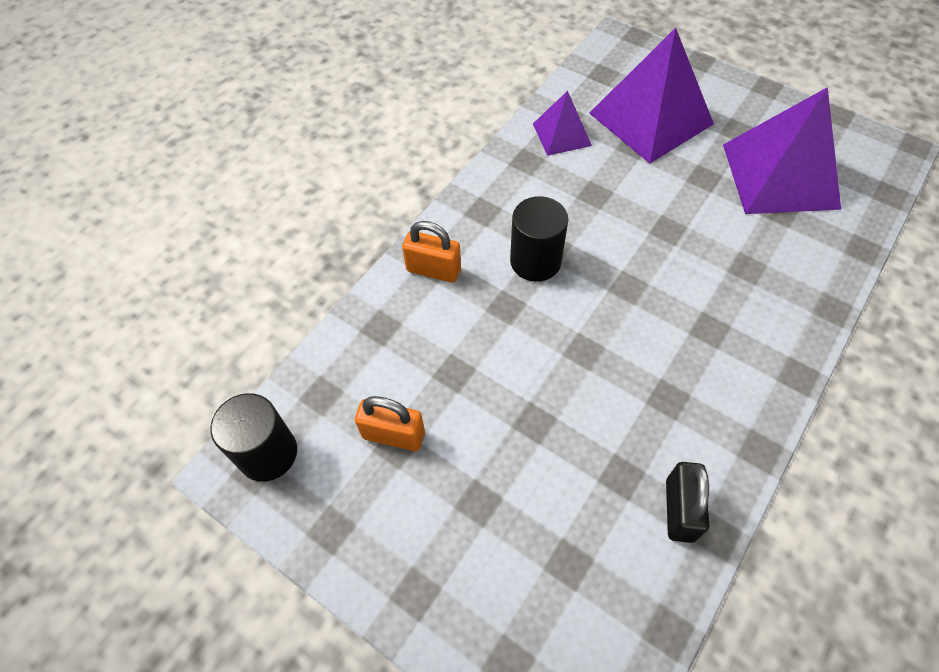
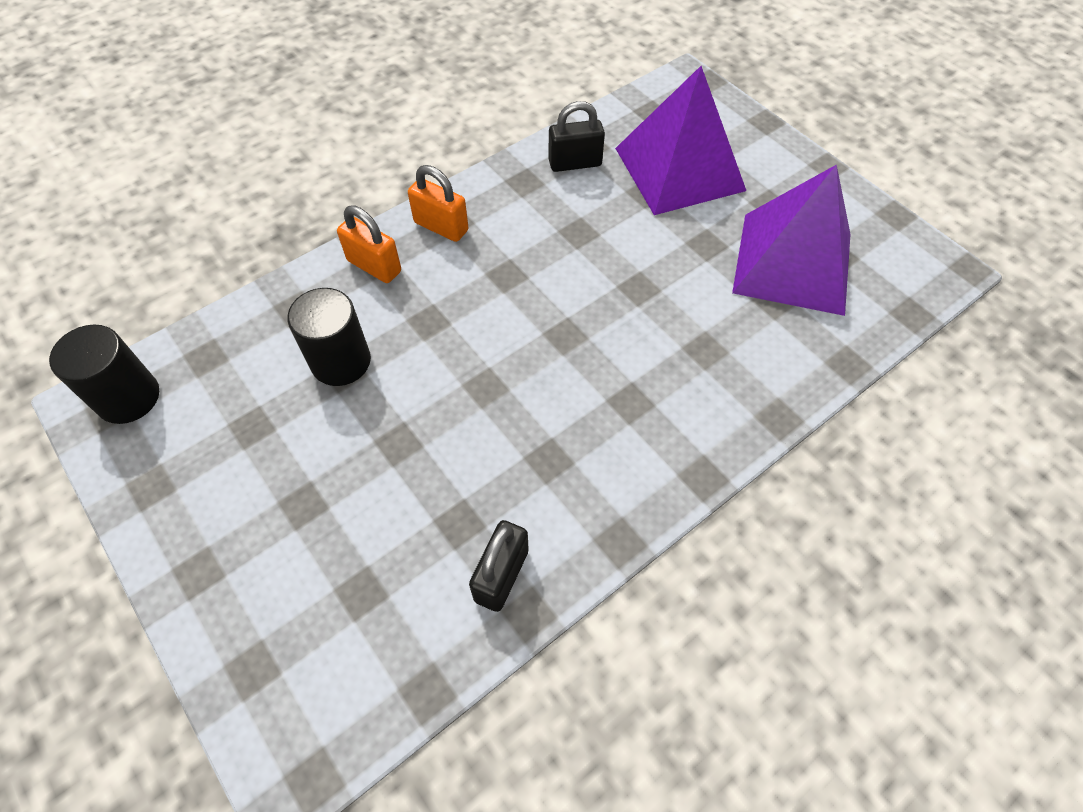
camera: 15 degrees right, 0 degrees up
(393, 435) = (254, 415): orange padlock -> orange padlock (441, 226)
(535, 261) = (481, 284): black cylinder -> black cylinder (341, 361)
(561, 134) = (575, 163): purple pyramid -> black padlock

